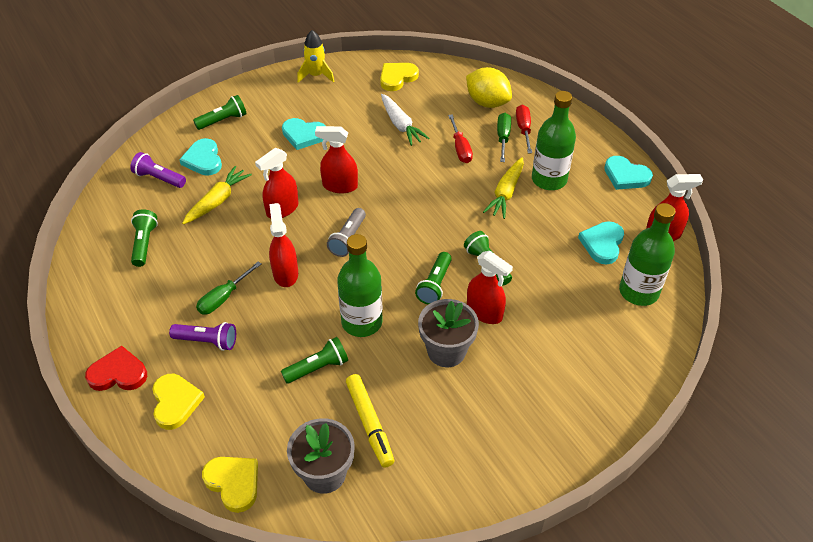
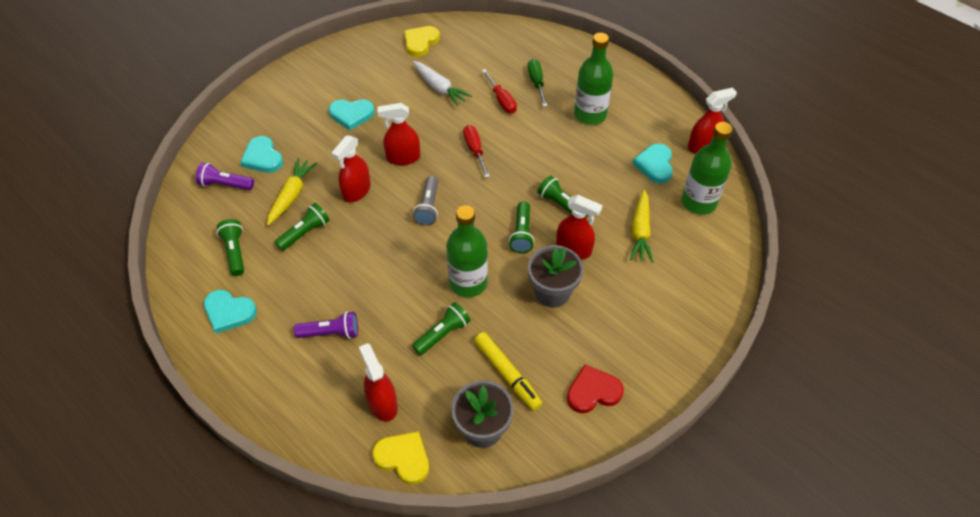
camera: 15 degrees left, 5 degrees up
(118, 373) = (256, 383): red heart -> red heart (593, 392)
(175, 402) = (322, 397): yellow heart -> none
(223, 120) = (268, 115): green flashlight -> green flashlight (305, 233)
(224, 297) = (331, 288): green screwdriver -> none
(285, 273) = (381, 252): red spray bottle -> red spray bottle (382, 403)
(316, 75) = (342, 53): yellow rocket -> none
(487, 102) = (511, 52): yellow lemon -> none
(506, 193) = (556, 135): yellow carrot -> yellow carrot (640, 231)
(523, 129) = (552, 71): red screwdriver -> red screwdriver (475, 150)
(626, 176) = (655, 98): turquoise heart -> turquoise heart (229, 312)

